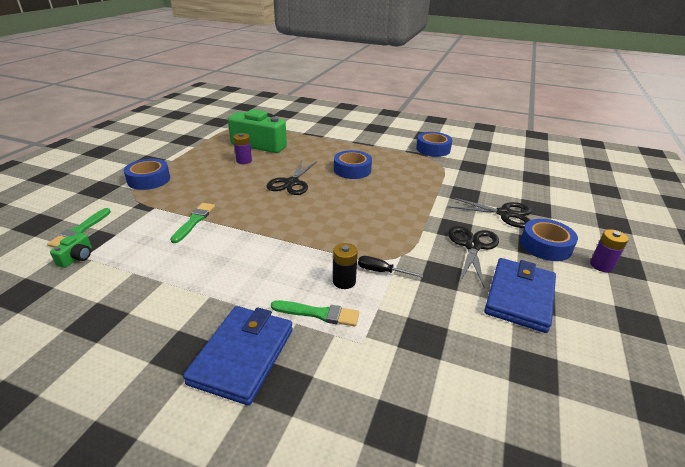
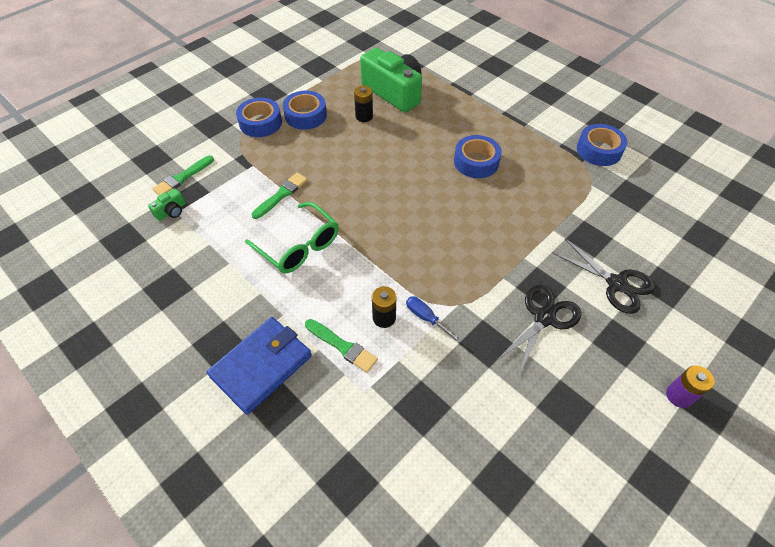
camera: 25 degrees right, 20 degrees up
(231, 252) = (298, 246): none -> green glasses
(244, 161) = (364, 116): purple battery -> black battery
(291, 183) = (398, 165): black scissors -> none
(381, 271) = (426, 318): black screwdriver -> blue screwdriver
(519, 297) = (549, 400): blue wallet -> none
(545, 246) = (632, 346): blue tape -> blue tape (305, 115)

